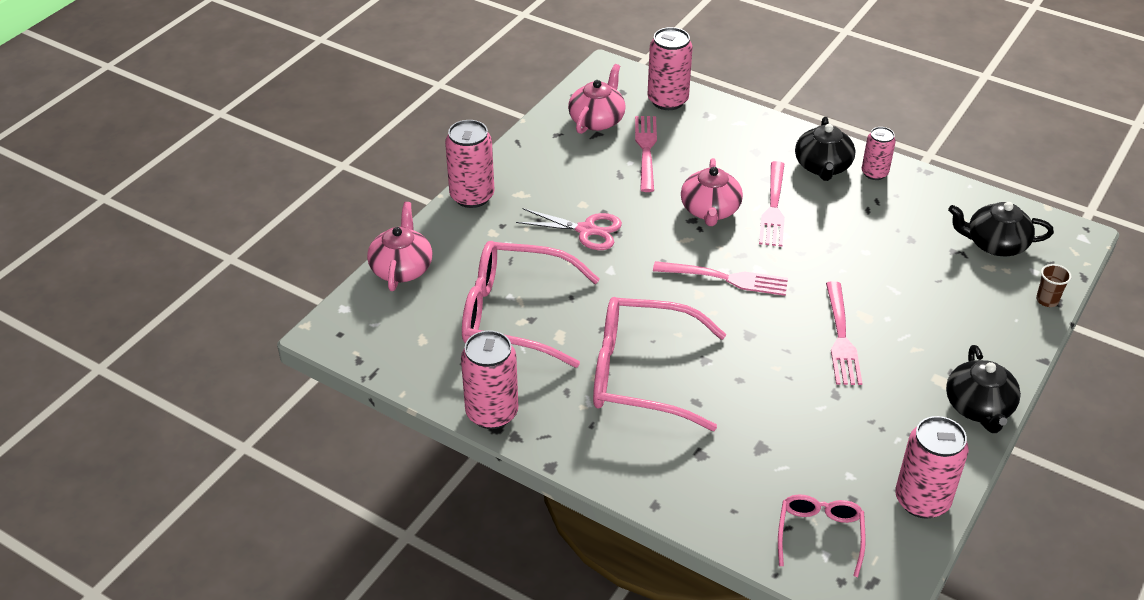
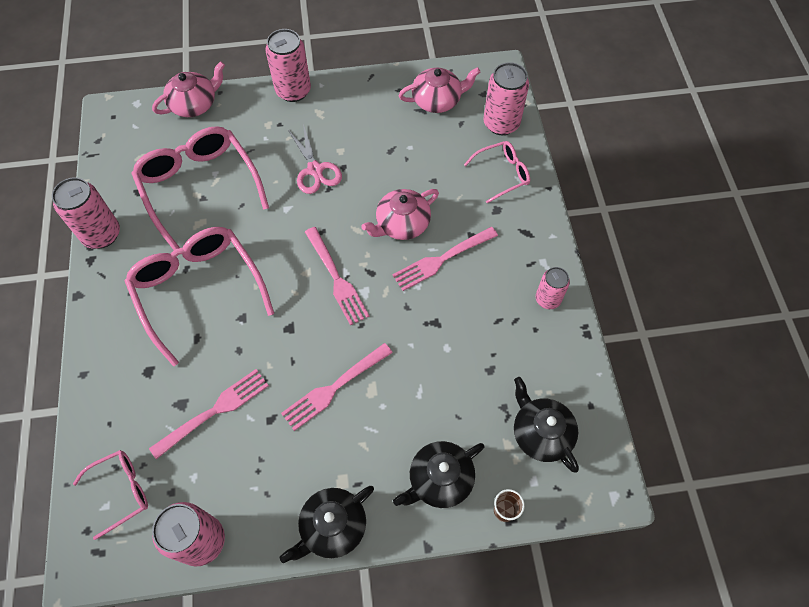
camera: 50 degrees right, 20 degrees up
(646, 150) = (432, 147): pink fork -> pink fork (214, 411)
(722, 128) = (502, 174): none -> pink glasses
(822, 167) = (521, 261): black teapot -> black teapot (439, 479)

